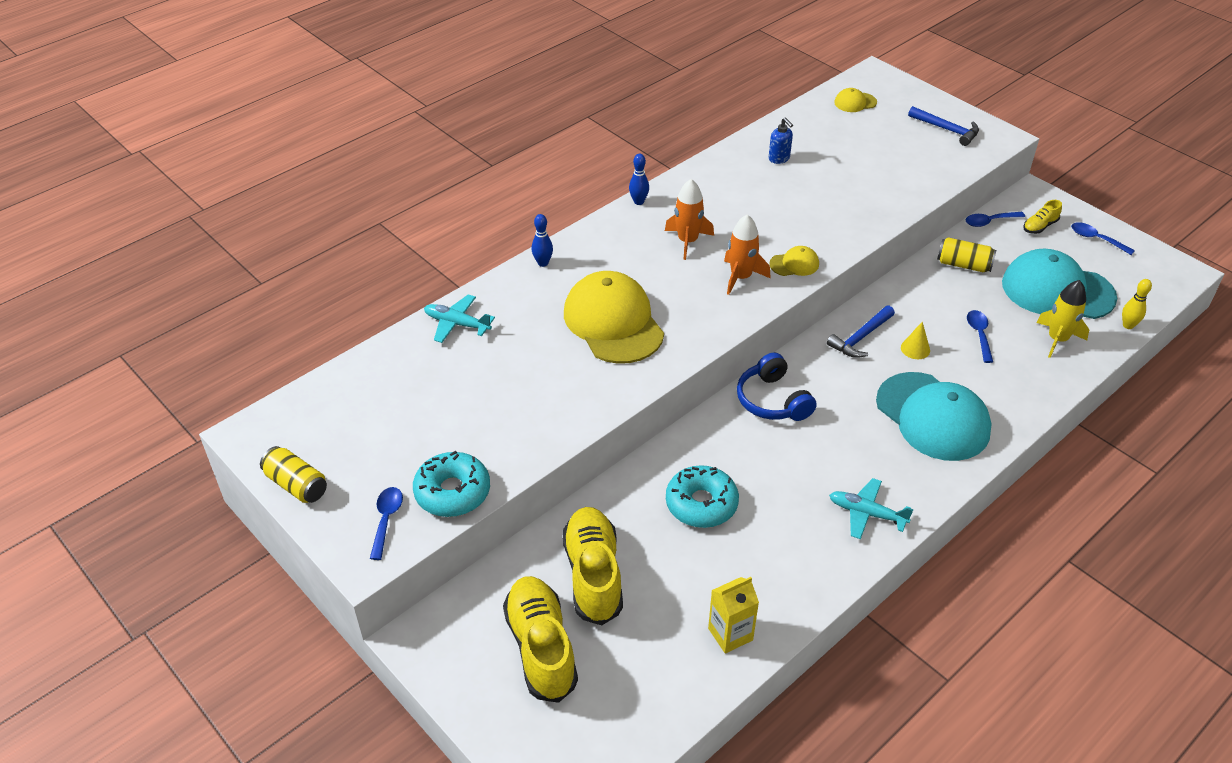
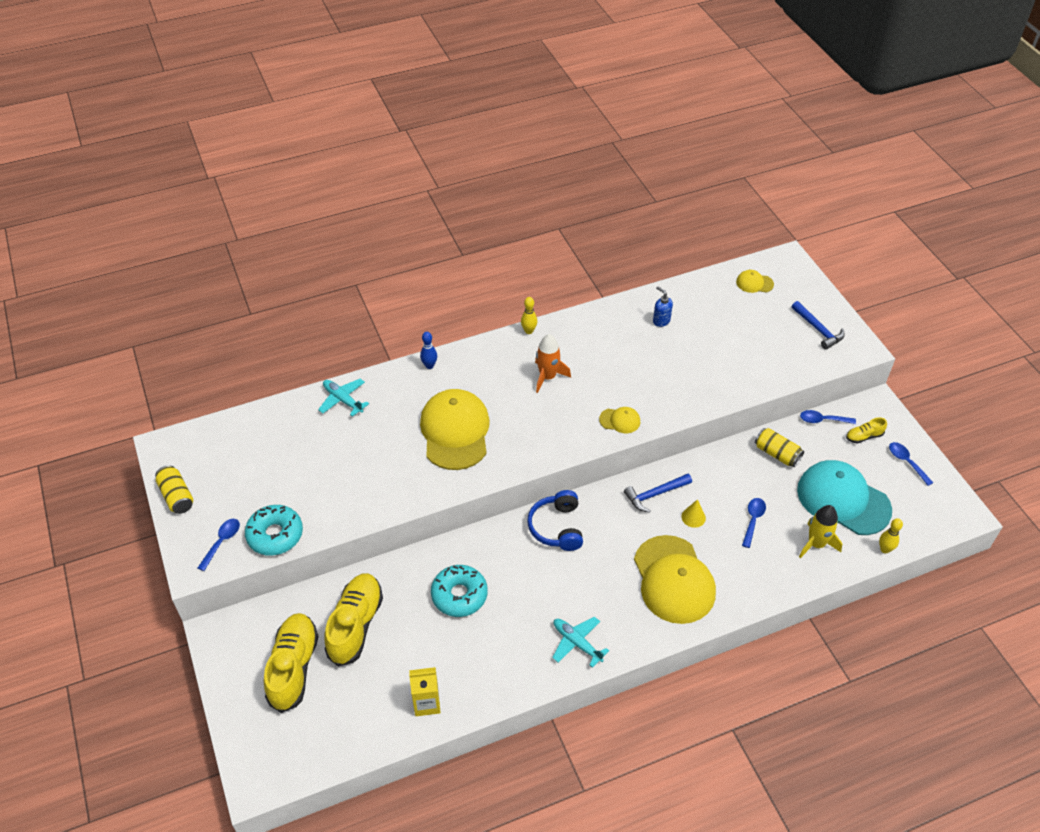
camera: 20 degrees right, 5 degrees up
(638, 202) = (529, 331): blue bowling pin -> yellow bowling pin
(741, 277) = (571, 420): orange rocket -> none
(779, 158) = (661, 321): blue soap dispenser -> blue soap dispenser turned 150 degrees clockwise
(933, 417) = (674, 580): turquoise cap -> yellow cap

